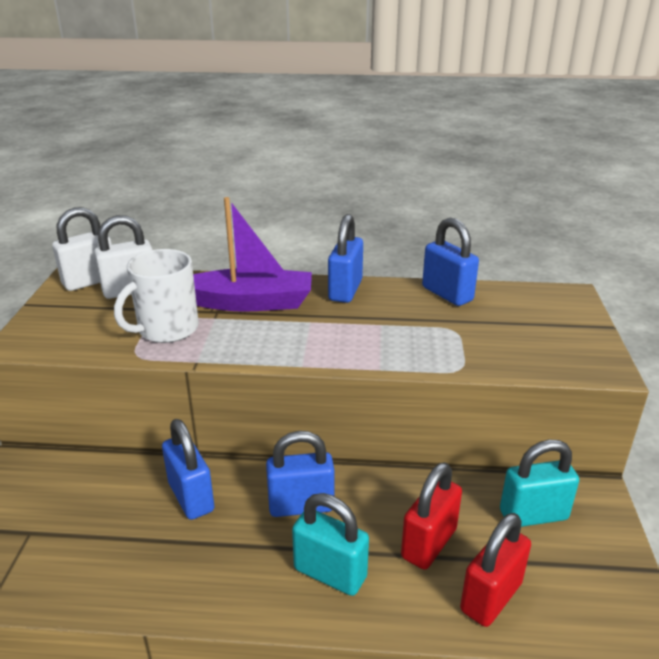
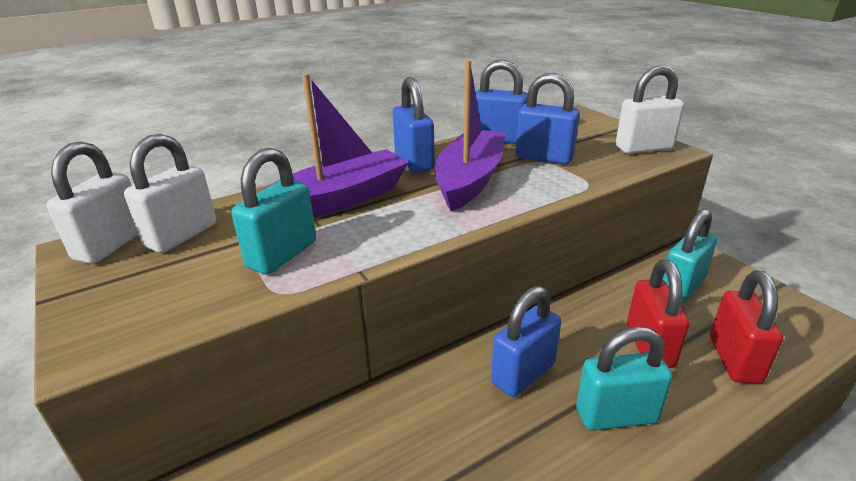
camera: 35 degrees left, 0 degrees up
(166, 329) = (282, 255): white mug -> turquoise padlock
(191, 497) = (415, 426): blue padlock -> blue padlock (544, 157)
(365, 324) = (470, 180): none -> purple boat
(576, 355) = (643, 148): none -> white padlock

